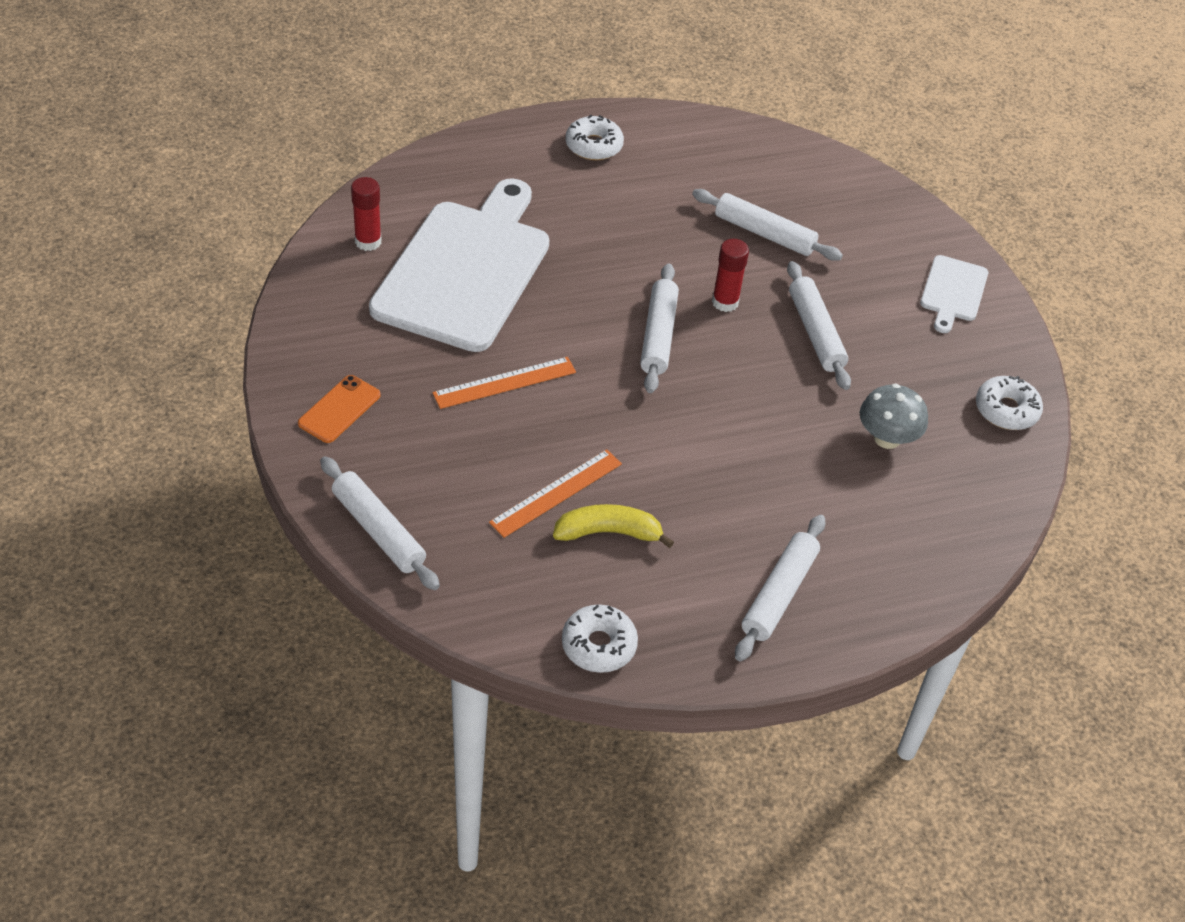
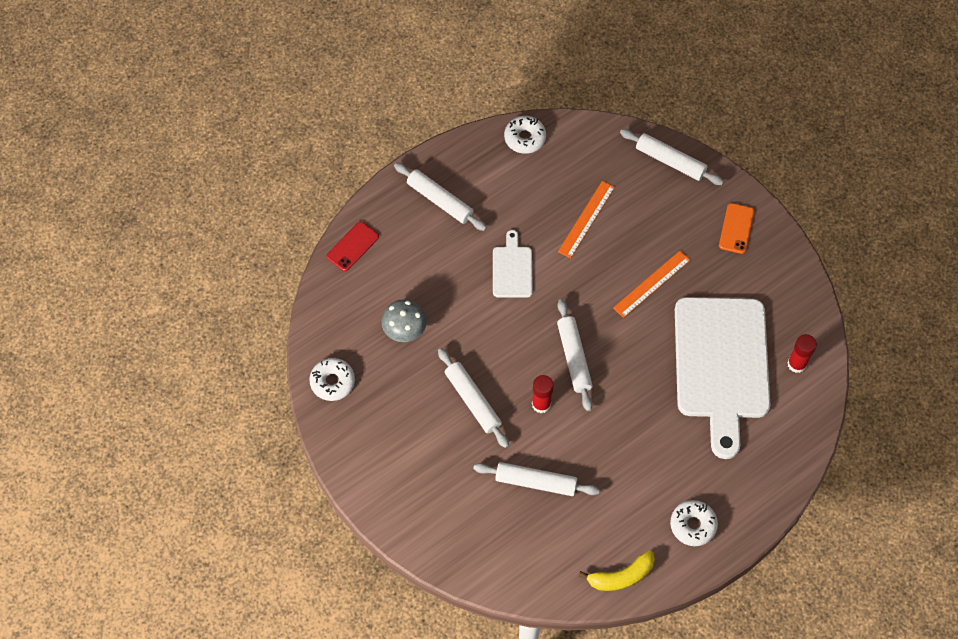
camera: 165 degrees right, 15 degrees up
(608, 532) = (546, 204): yellow banana -> yellow banana (621, 576)
(778, 594) = (440, 200): white rolling pin -> white rolling pin turned 60 degrees counterclockwise
(940, 572) = (352, 246): none -> red phone
(953, 292) = (387, 477): white cutting board -> white cutting board (512, 269)

